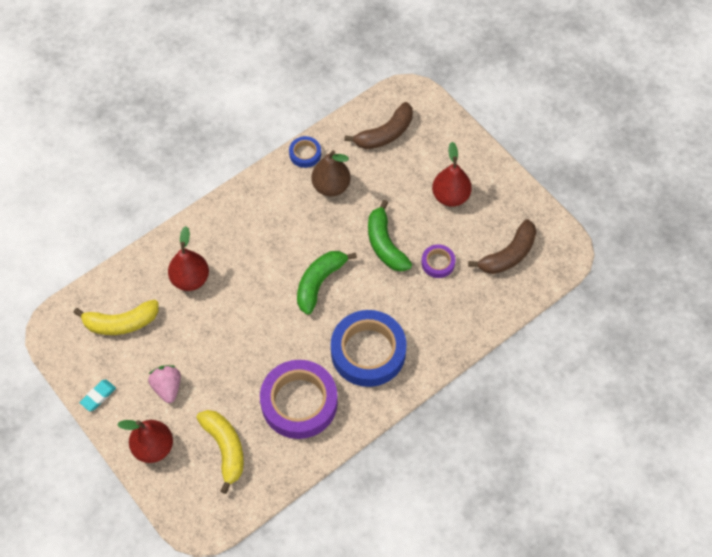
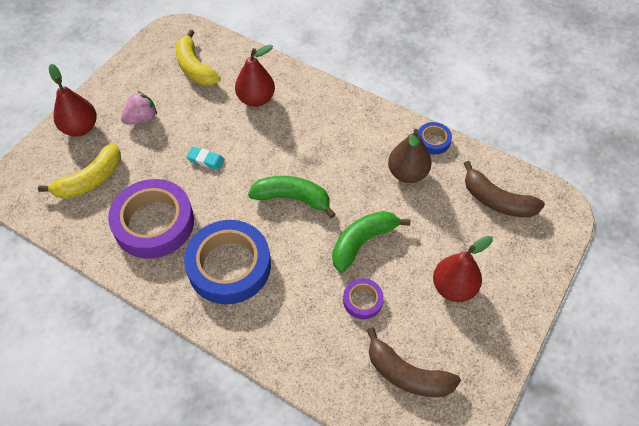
camera: 70 degrees right, 5 degrees down
(98, 396) = (120, 76): turquoise eraser -> turquoise eraser (206, 160)

